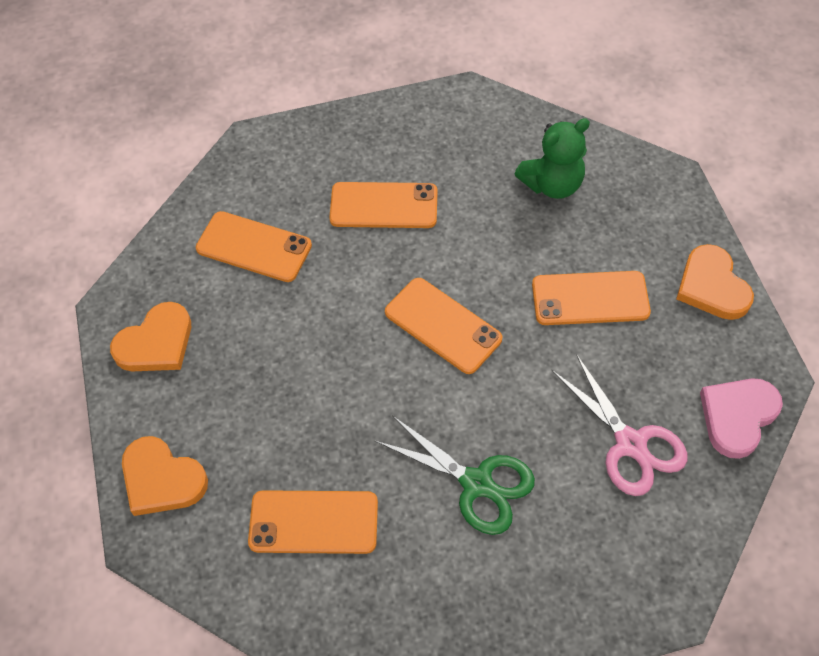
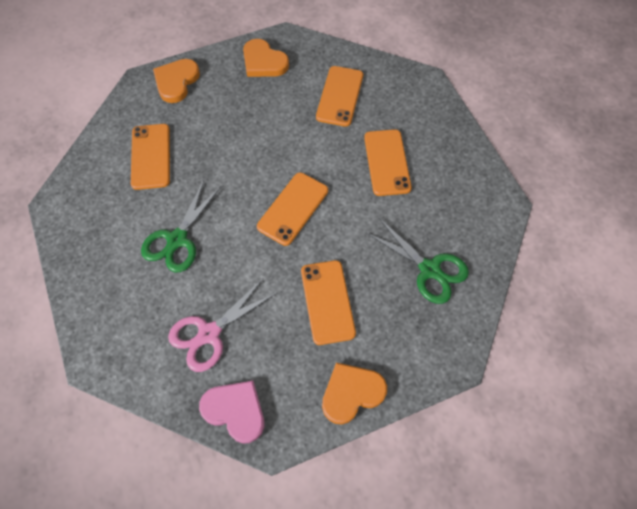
camera: 80 degrees right, 5 degrees up
(552, 184) = (429, 269): green teddy bear -> green scissors

